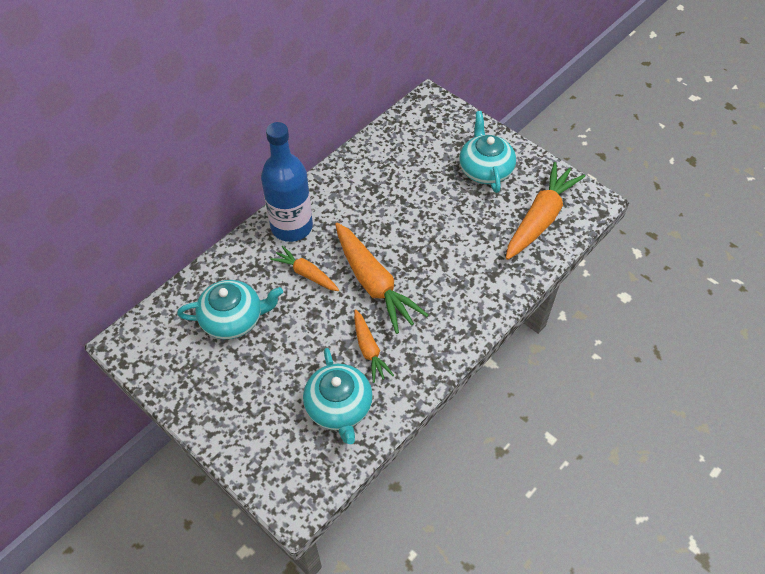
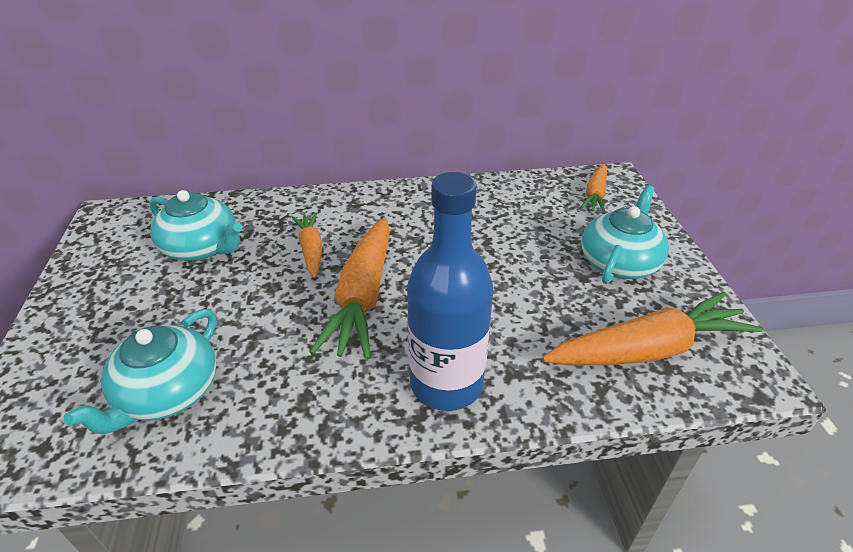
camera: 40 degrees right, 15 degrees down
(292, 227) = (350, 207): blue bottle -> blue bottle (446, 384)
(369, 350) = (274, 356): orange carrot -> orange carrot (595, 195)

